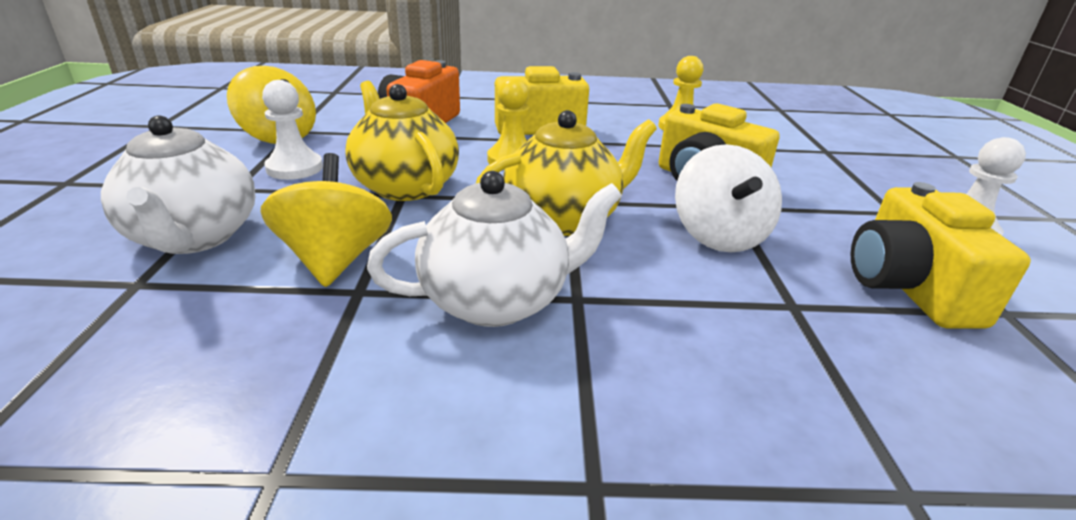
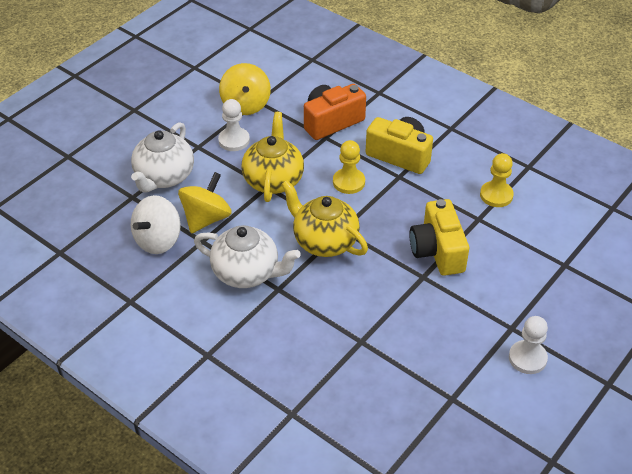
camera: 40 degrees right, 15 degrees up
(563, 219) = (324, 241): yellow teapot -> yellow teapot turned 150 degrees counterclockwise
(719, 236) = (385, 290): white spinning top -> white spinning top (158, 240)
(908, 287) = (429, 364): yellow camera -> none

